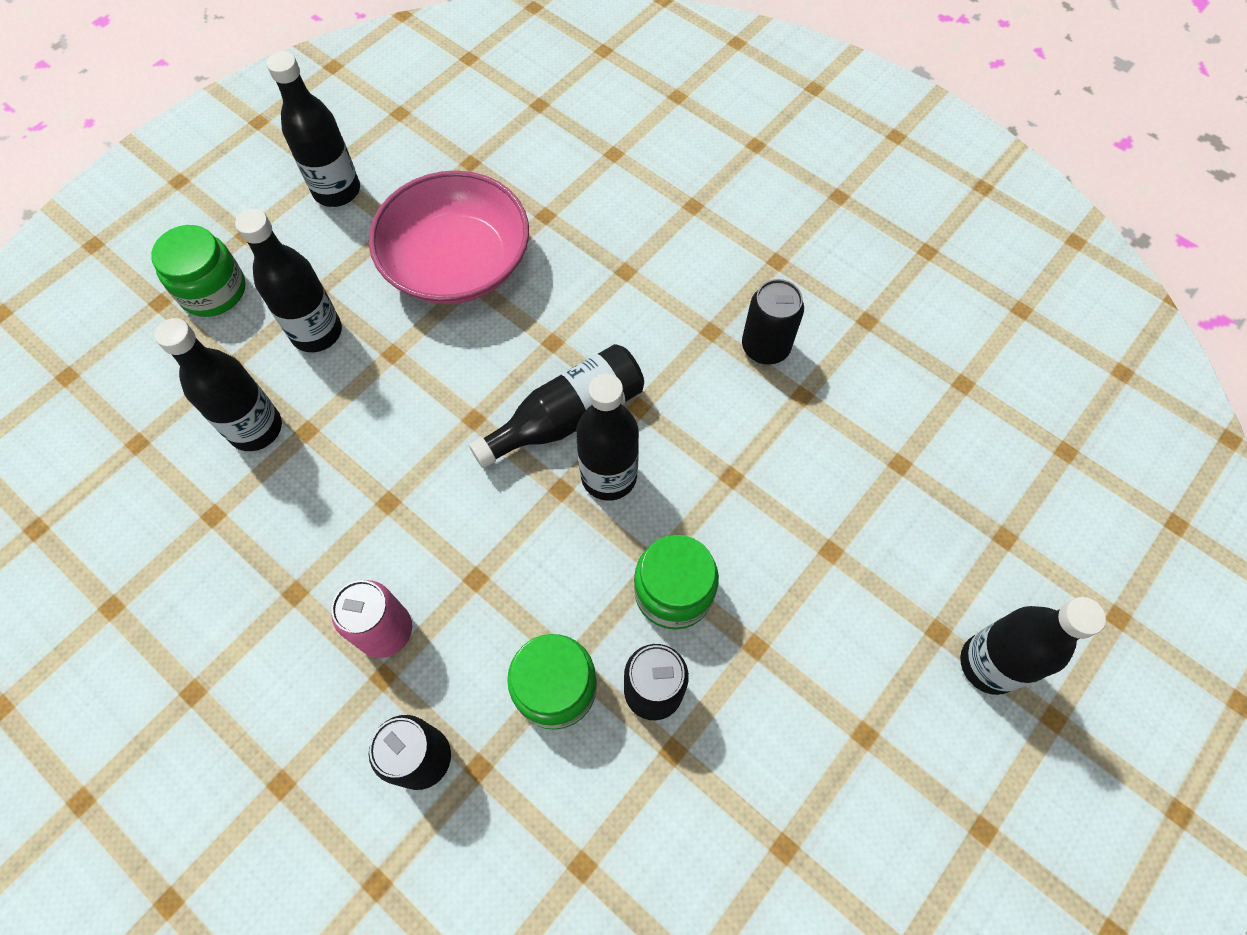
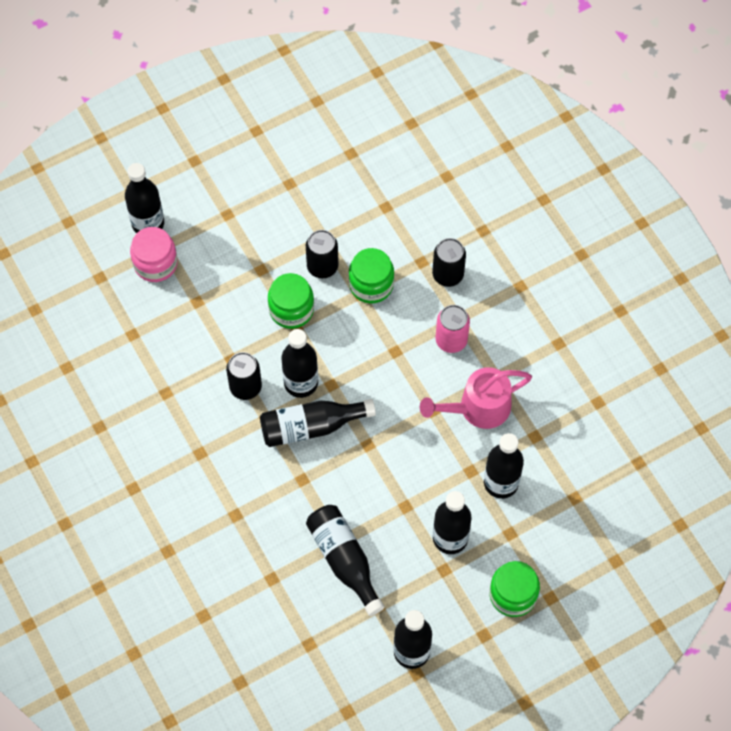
camera: 160 degrees left, 0 degrees up
(315, 529) = (477, 408): none -> pink watering can
(457, 262) = (344, 560): pink bowl -> black bottle
(765, 347) = (172, 430): black can -> black can (245, 387)
(933, 594) = (155, 263): none -> pink jar

